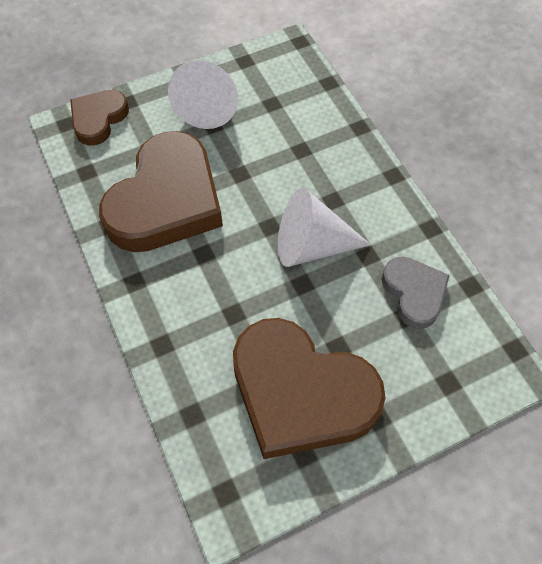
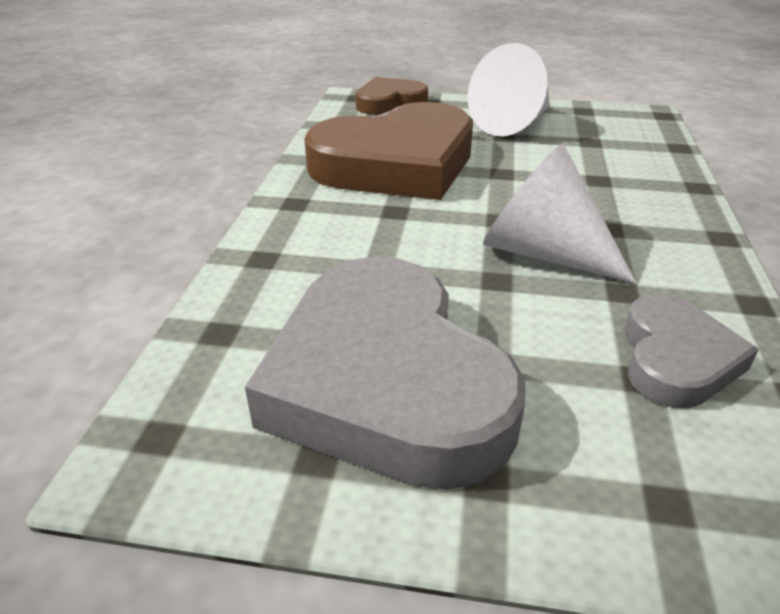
camera: 35 degrees right, 25 degrees down
(300, 393) = (386, 383): brown heart -> grey heart

